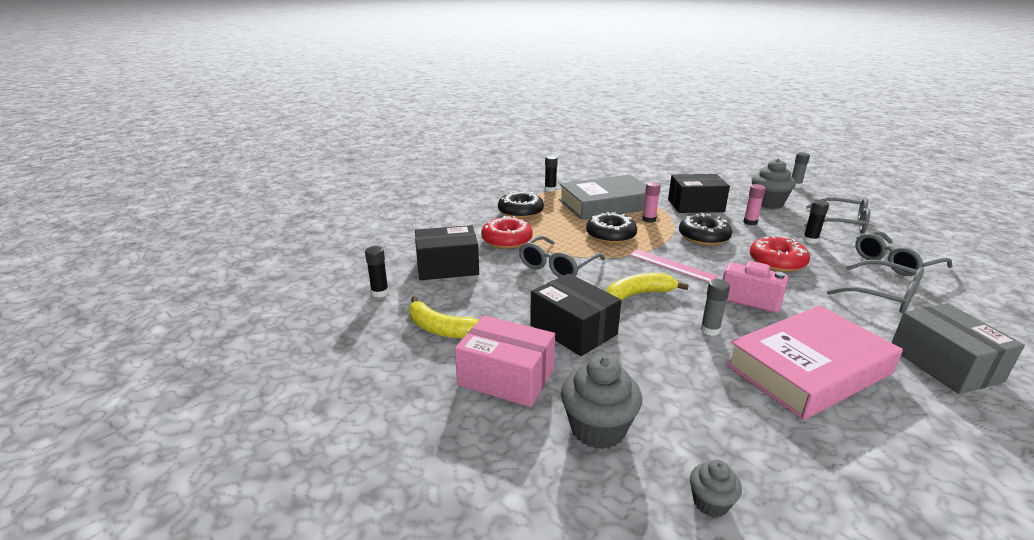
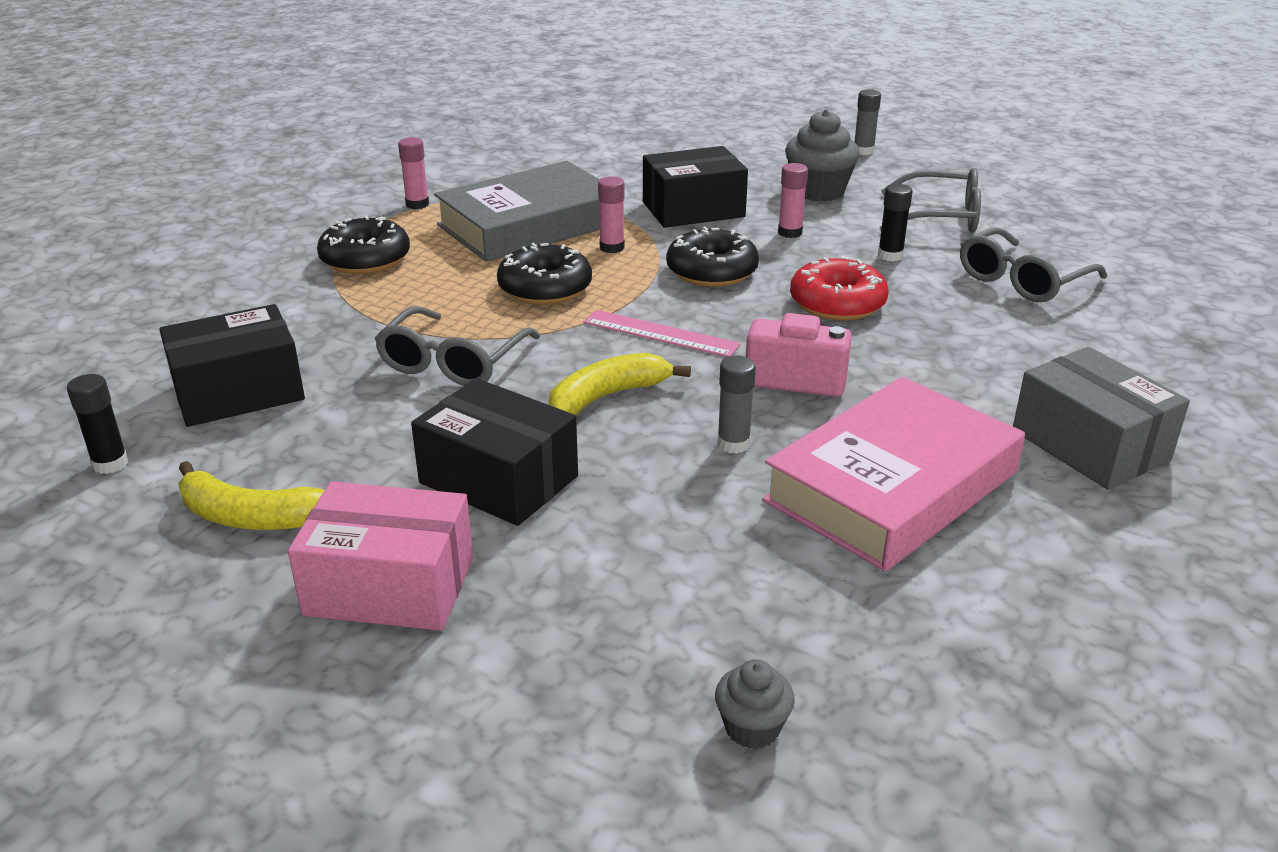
camera: 15 degrees left, 5 degrees up
(506, 240) = (347, 322): red donut -> none
(550, 189) = (417, 204): black glue stick -> pink glue stick
(598, 428) = (562, 646): grey cupcake -> none
(883, 295) = (1004, 342): grey glasses -> none

